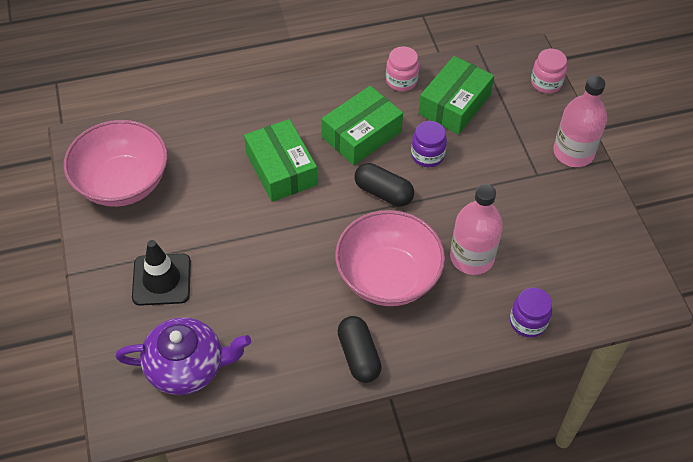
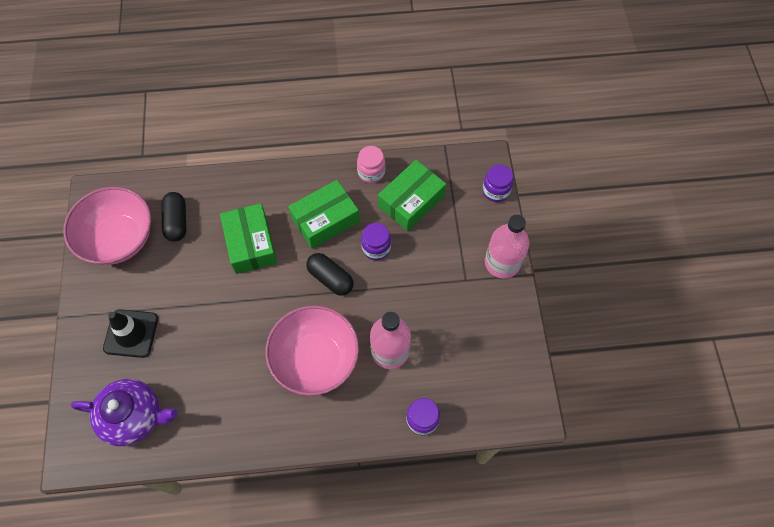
camera: 10 degrees right, 10 degrees up
(358, 356) = (274, 428): black capsule -> black capsule (177, 221)
(546, 83) = (495, 191): pink jar -> purple jar

